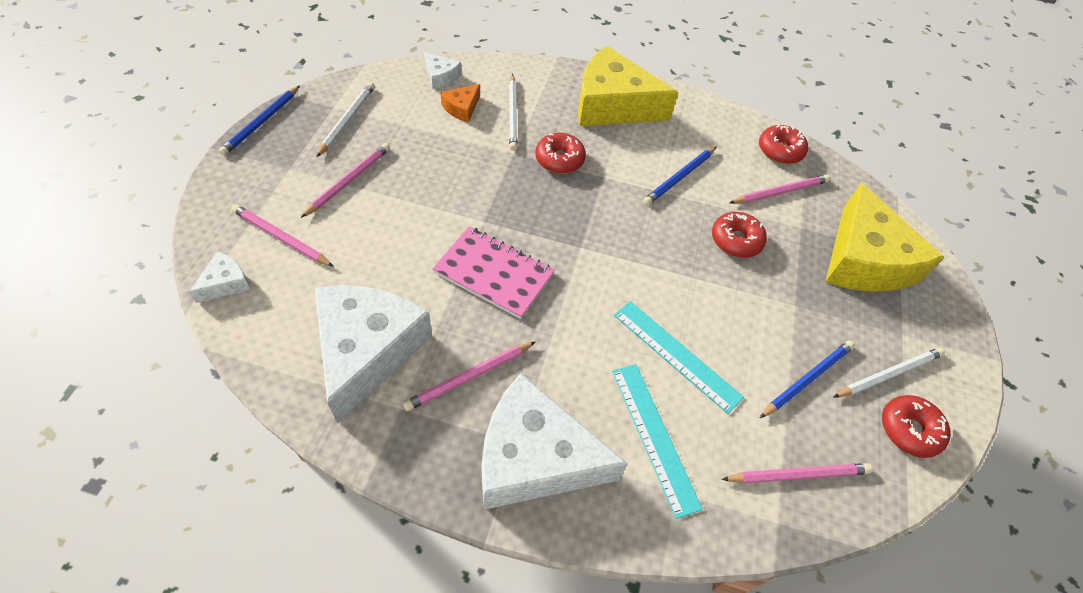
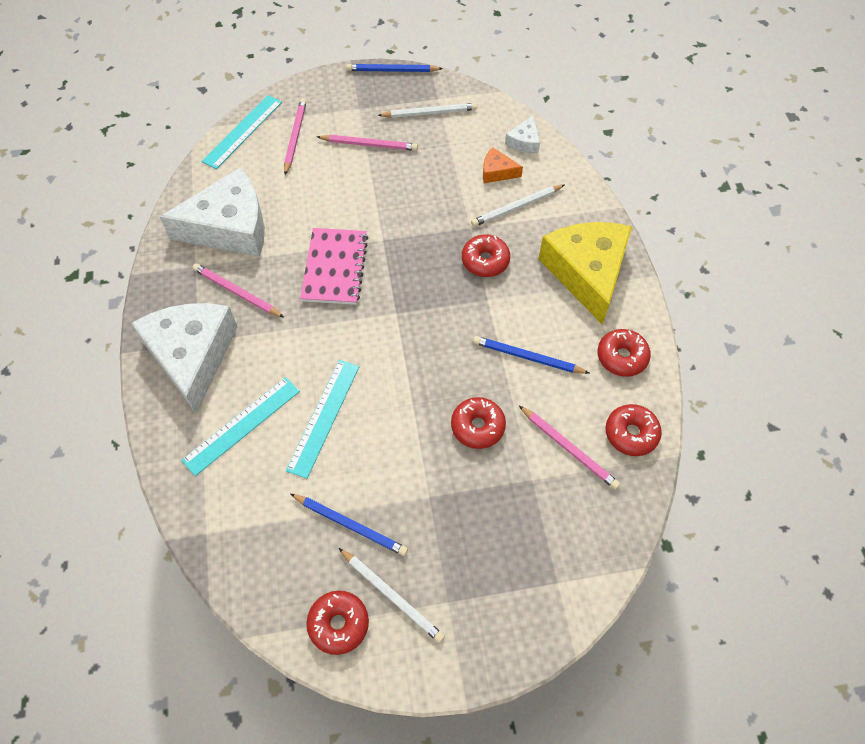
camera: 70 degrees right, 5 degrees up
(225, 283) = (243, 131): white cheese -> turquoise ruler
(707, 123) = (622, 357): none -> red donut
(798, 474) = (253, 538): pink pencil -> none
(864, 260) = (525, 548): yellow cheese -> none

